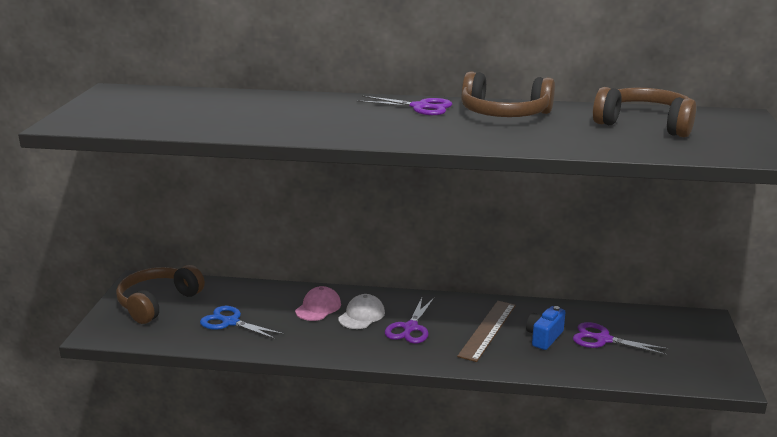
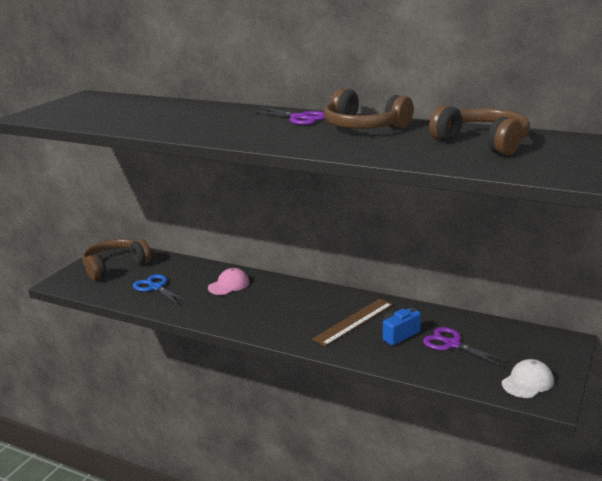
camera: 20 degrees right, 0 degrees up
(361, 315) = (258, 295): white cap -> white cap (527, 382)
(410, 328) = (290, 311): purple scissors -> none

